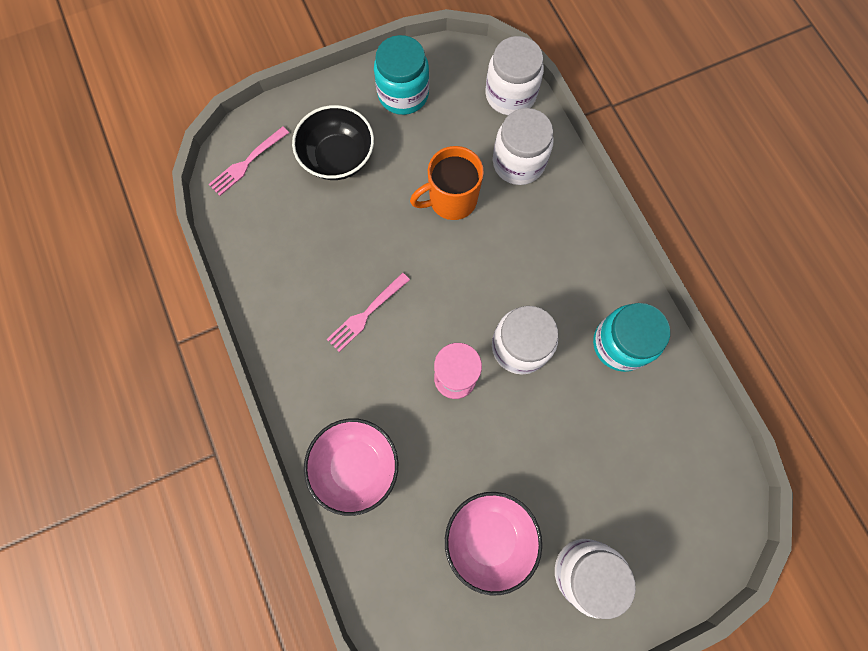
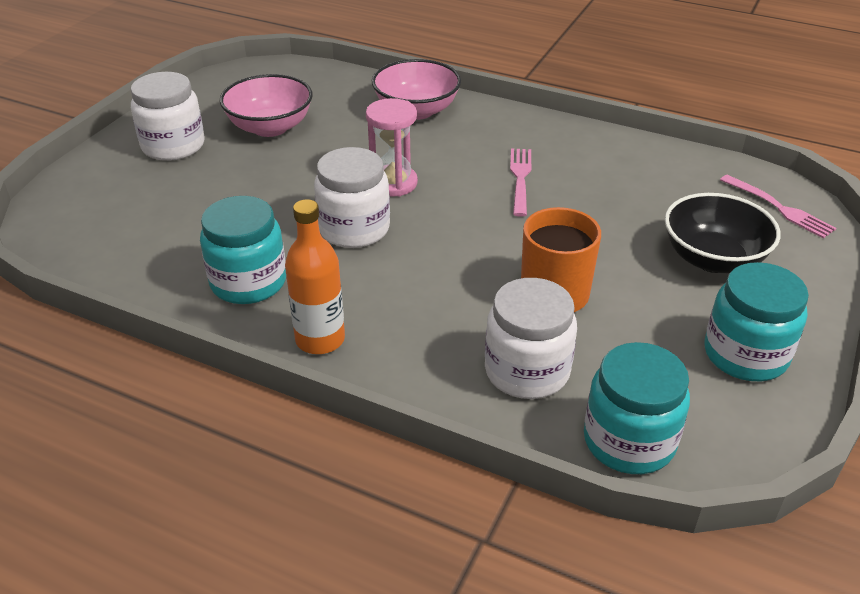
camera: 140 degrees right, 35 degrees down
(247, 162) = (779, 208): pink fork -> pink fork turned 135 degrees clockwise
(510, 95) = (629, 441): white jar -> turquoise jar
(608, 262) = (320, 339): none -> orange bottle

